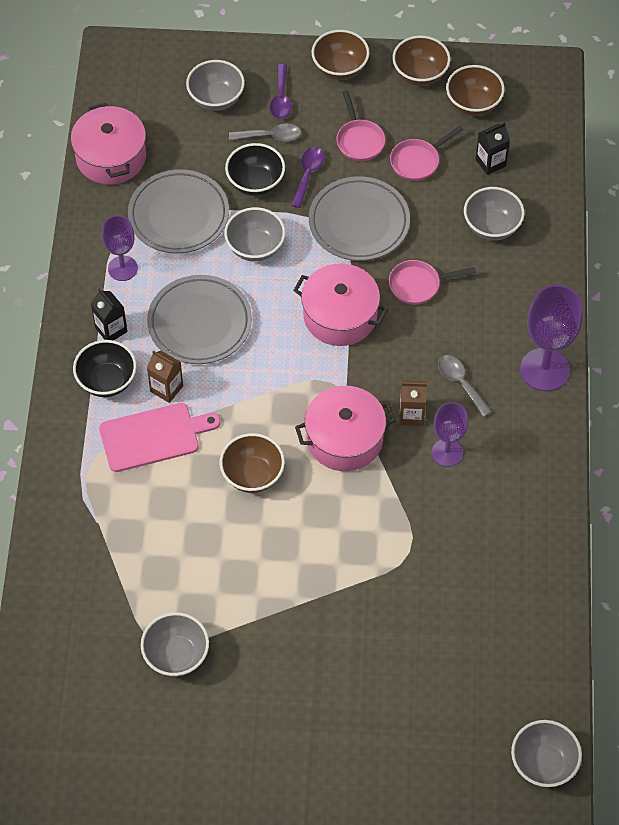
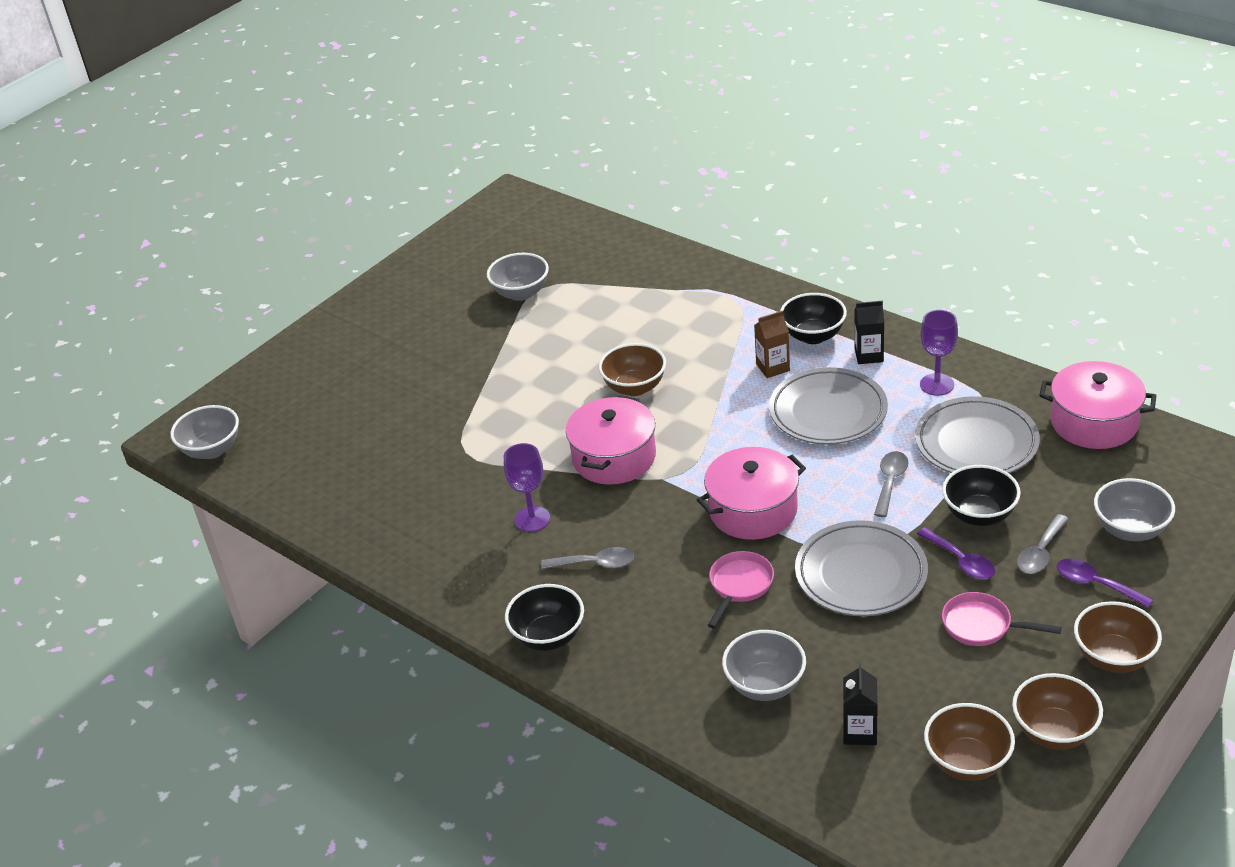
camera: 130 degrees right, 20 degrees down
(153, 436) = (730, 344): pink cutting board -> none
(255, 247) = (890, 482): grey bowl -> grey spoon
(411, 415) = (595, 513): brown carton -> none
(418, 161) = (912, 664): pink pan -> none
(544, 370) = (548, 637): purple goblet -> black bowl

